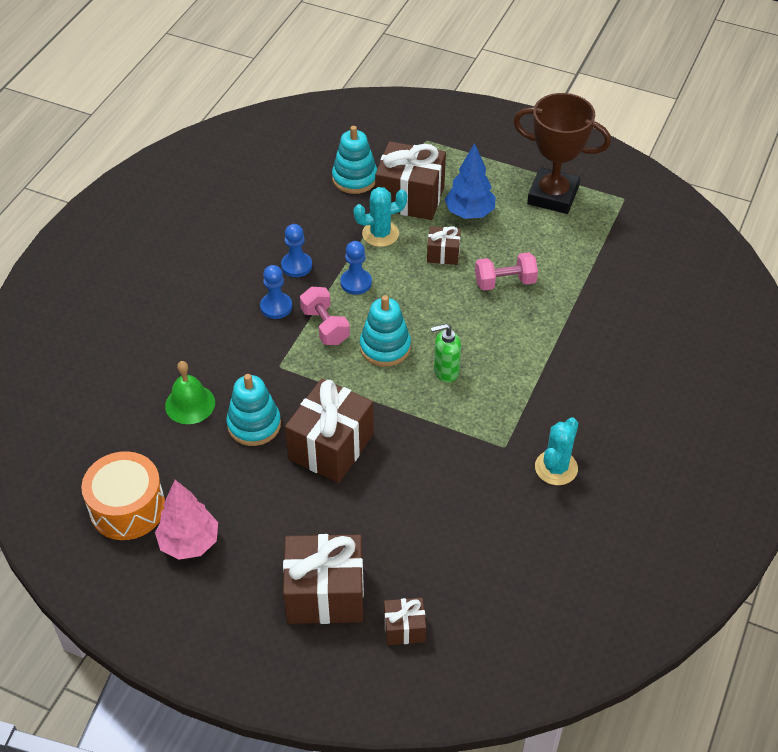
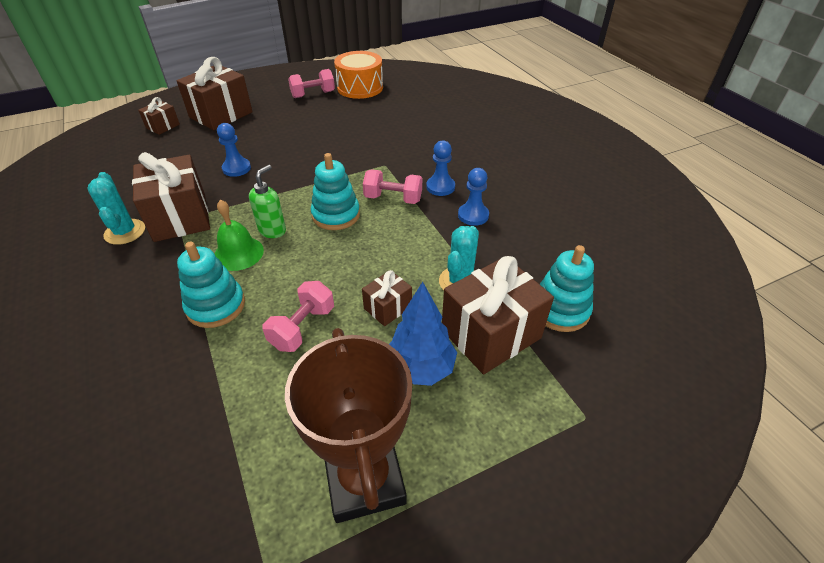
camera: 130 degrees right, 5 degrees down
(189, 542) = (313, 94): pink tree -> pink dumbbell
(190, 404) = (400, 125): green bell -> green bell (238, 253)
(254, 425) = (353, 138): turquoise stacking toy -> turquoise stacking toy (216, 306)
(331, 447) = (296, 155): brown gift -> brown gift (180, 217)
(356, 283) = (418, 235): blue pawn -> blue pawn (236, 168)
(552, 196) = (364, 479): brown trophy -> brown trophy turned 75 degrees counterclockwise

